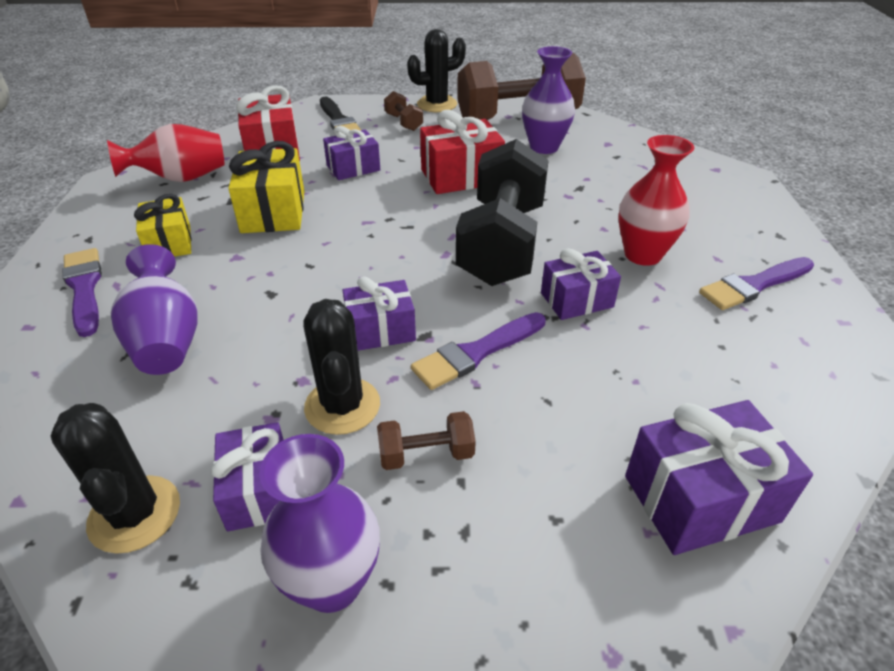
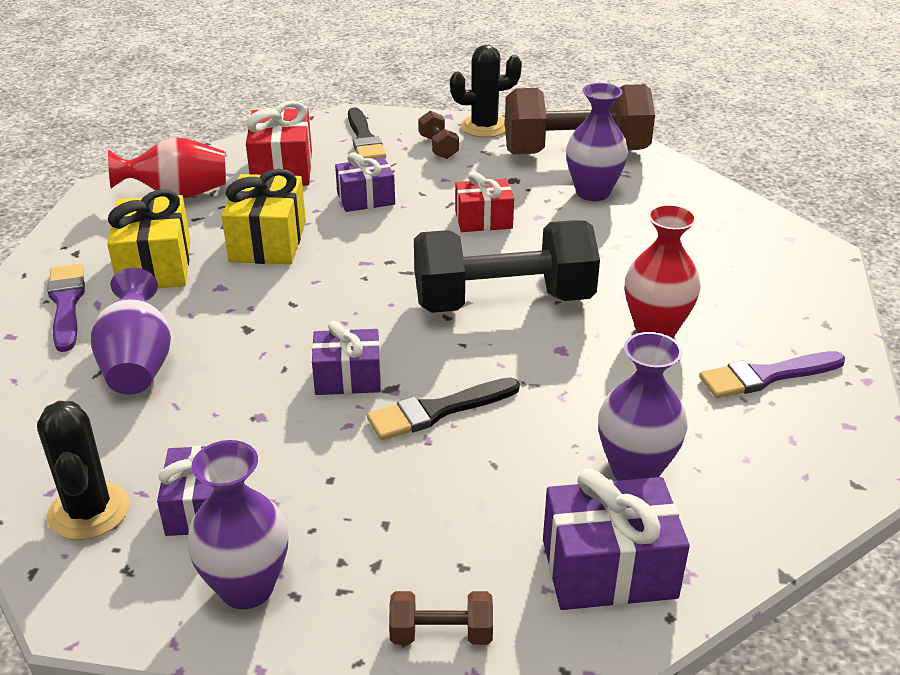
camera: 10 degrees right, 5 degrees down
(169, 243) = (155, 265): yellow gift -> yellow gift, size x1.50
(342, 406) = (292, 444): black cactus -> none
(426, 454) = (359, 497): brown dumbbell -> brown dumbbell (441, 633)
(461, 176) = (483, 220): red gift -> red gift, size x0.66
(476, 353) = (437, 411): purple brush -> black brush
(502, 243) = (503, 301): black dumbbell -> black dumbbell turned 60 degrees clockwise
(576, 300) = (562, 370): purple gift -> none
(681, 389) = (635, 470): none -> purple vase

